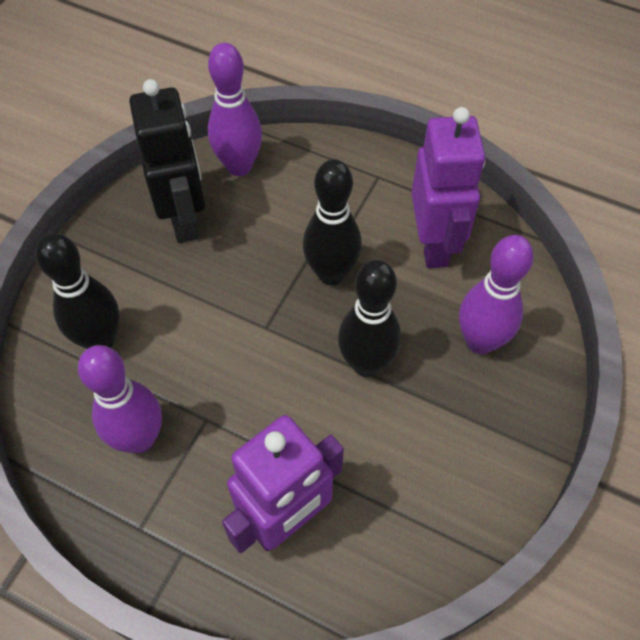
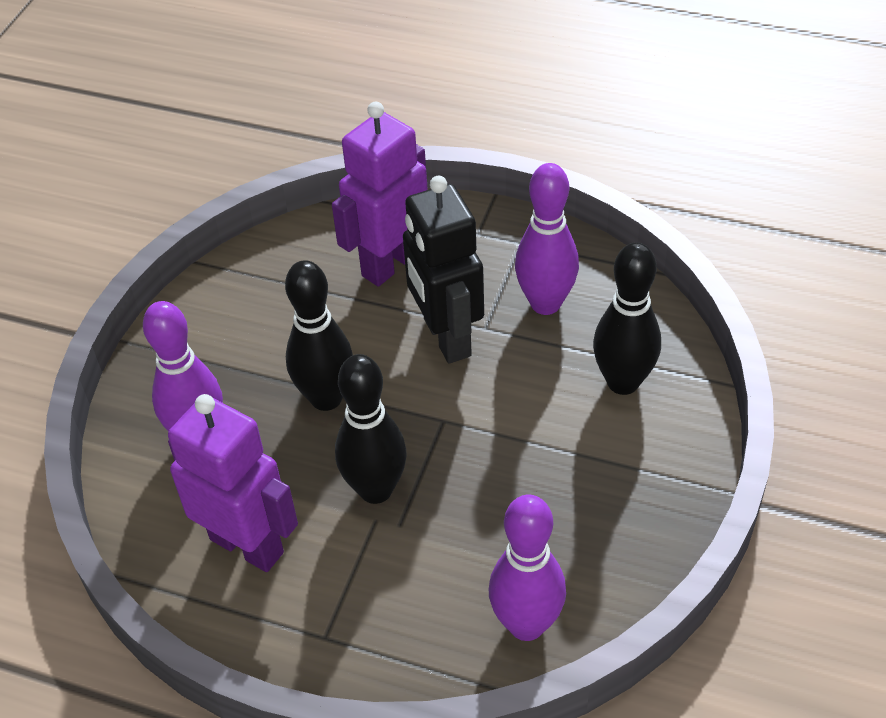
camera: 175 degrees right, 10 degrees down
(184, 219) = (577, 534): black robot -> black robot (446, 338)
(434, 244) = (247, 545): purple robot -> purple robot turned 135 degrees clockwise

